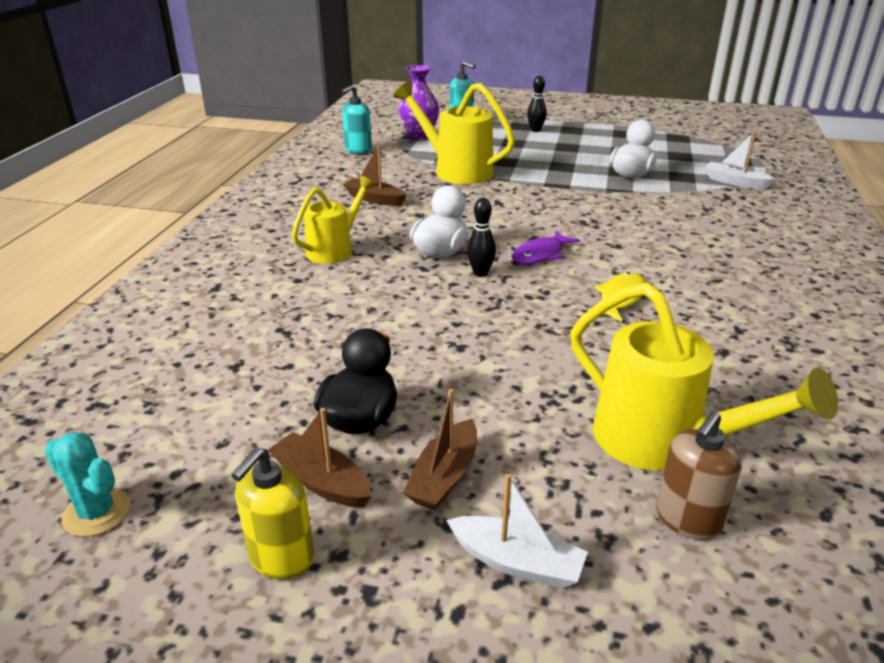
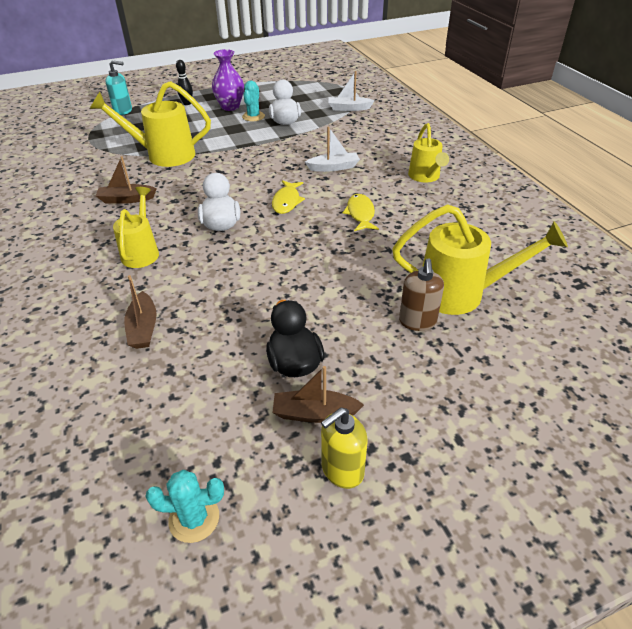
camera: 35 degrees left, 10 degrees up
(281, 558) = (342, 470): yellow soap dispenser -> yellow soap dispenser turned 60 degrees clockwise
(358, 150) = (65, 161): turquoise soap dispenser -> none
(419, 135) = (102, 133): purple vase -> purple vase (230, 107)
(444, 476) = (378, 371): brown boat -> brown boat (143, 328)
(480, 273) = (262, 229): black bowling pin -> none
(517, 562) = (459, 396): white boat -> white boat (333, 167)
(540, 255) = (287, 201): purple fish -> yellow fish
(598, 160) = (253, 116): none -> turquoise cactus
(687, 520) = (508, 329): brown soap dispenser -> brown soap dispenser (417, 321)
(763, 288) = (425, 177): none -> yellow watering can

